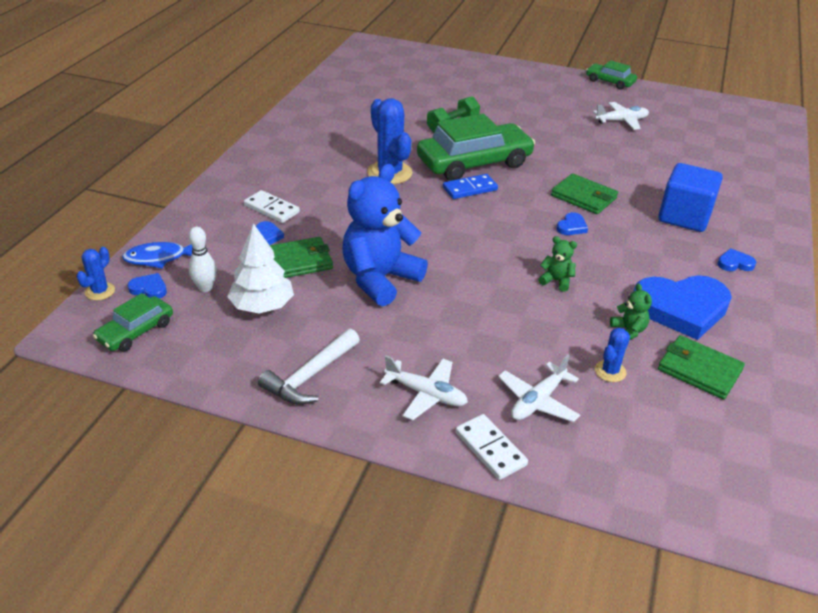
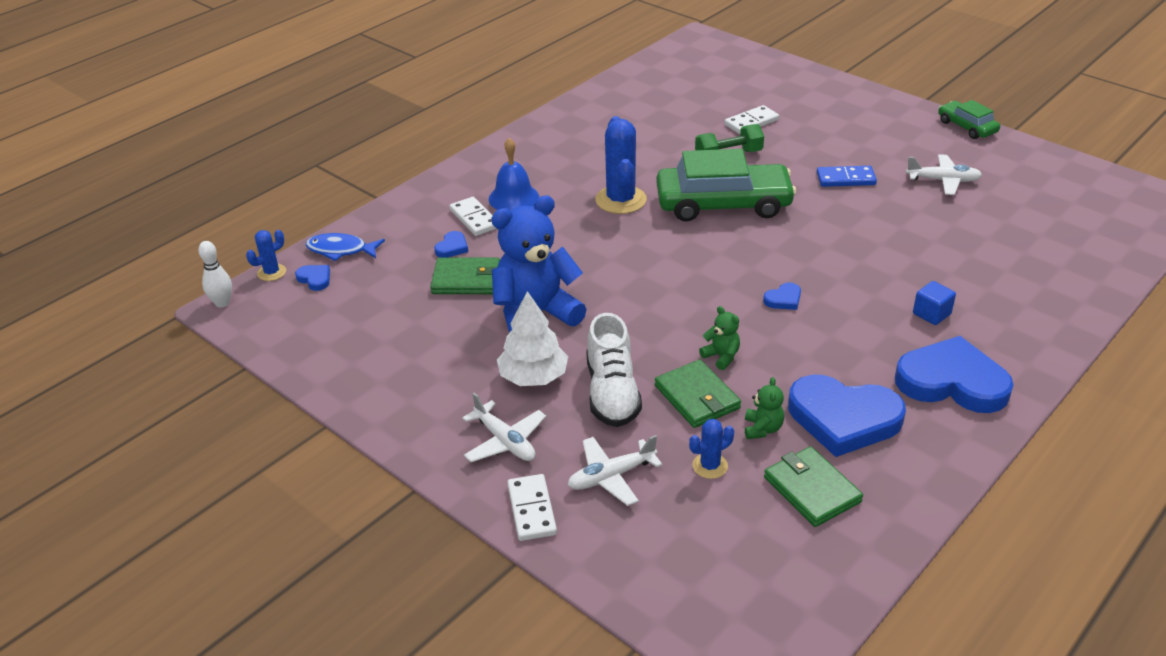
camera: 25 degrees right, 0 degrees up
(136, 331) = (281, 317): green car -> none
(205, 288) = (365, 288): white bowling pin -> white bowling pin (222, 303)
(262, 306) = (406, 318): white tree -> white tree (533, 377)
(296, 186) = (513, 198): none -> blue bell
(310, 376) = (408, 397): white hammer -> none
(453, 99) = (751, 122): none -> white domino
(470, 189) = (697, 233): blue domino -> blue domino (845, 179)
(490, 330) = (612, 393): none -> white shoe
(584, 197) = (824, 267): green wallet -> green wallet (697, 397)
(684, 217) = (931, 314): blue cube -> blue cube, size x0.50
(735, 263) = (952, 382): blue heart -> blue heart, size x2.44

